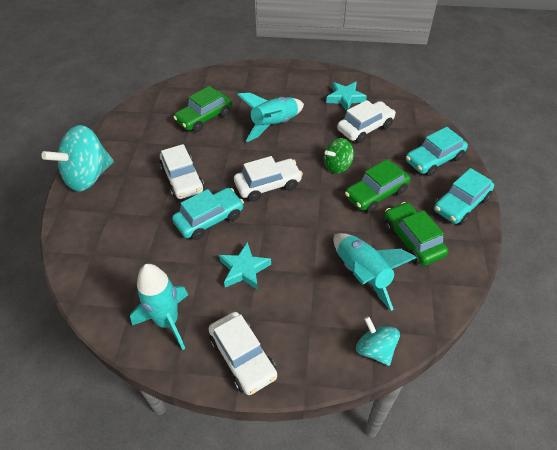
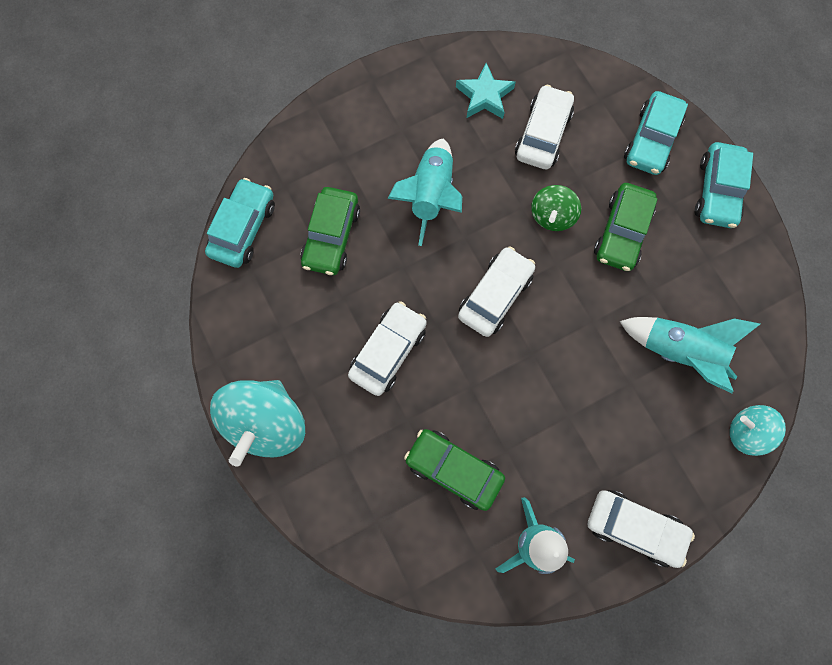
camera: 35 degrees left, 25 degrees up
(182, 179) = (388, 351): white car -> white car turned 90 degrees counterclockwise
(209, 219) = (467, 387): turquoise car -> turquoise car (243, 228)
(244, 269) = (557, 427): turquoise star -> none
(412, 240) = (698, 274): green car -> green car (453, 469)

